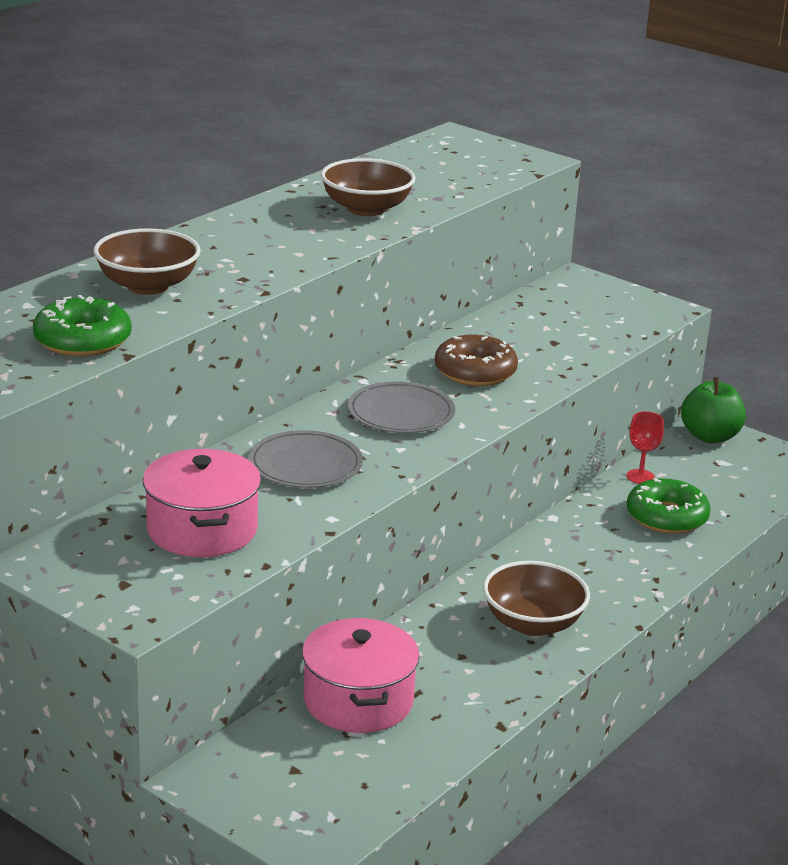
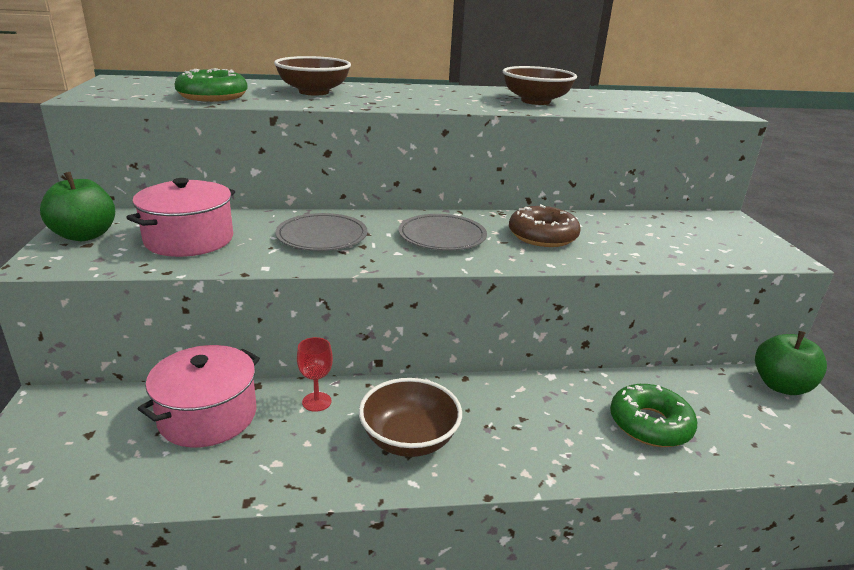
camera: 45 degrees right, 0 degrees up
(95, 578) = (85, 235): none -> green apple
(640, 477) = (669, 384): red goblet -> red goblet (316, 402)

